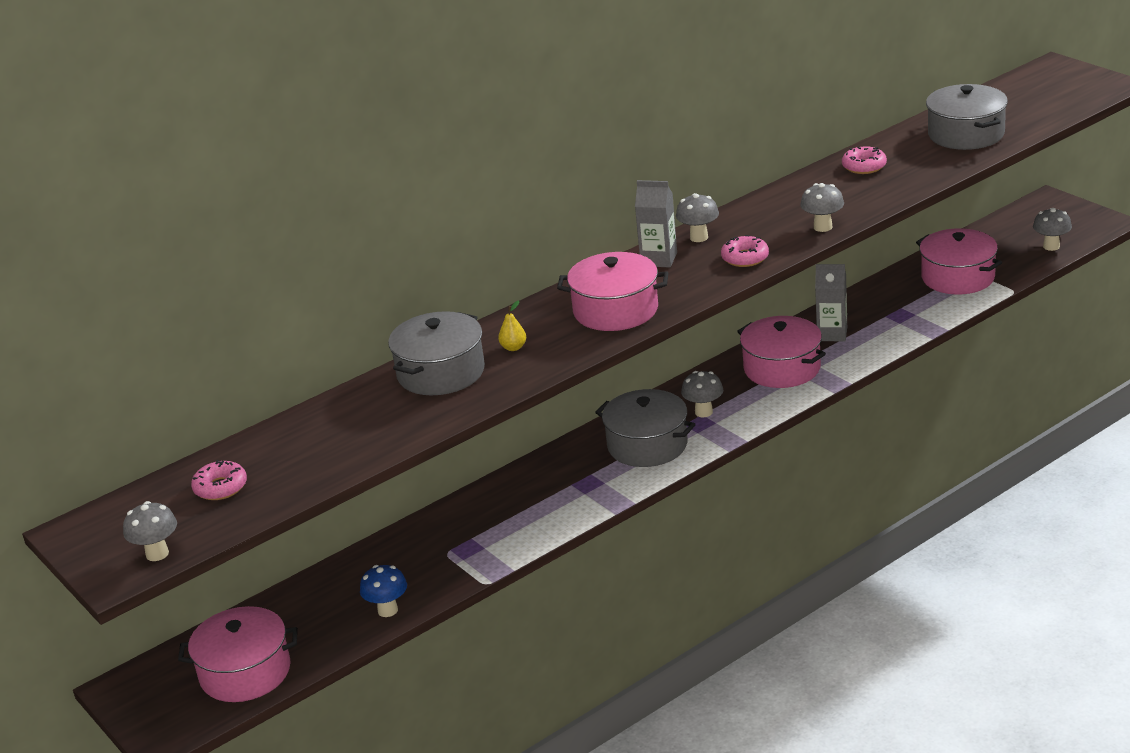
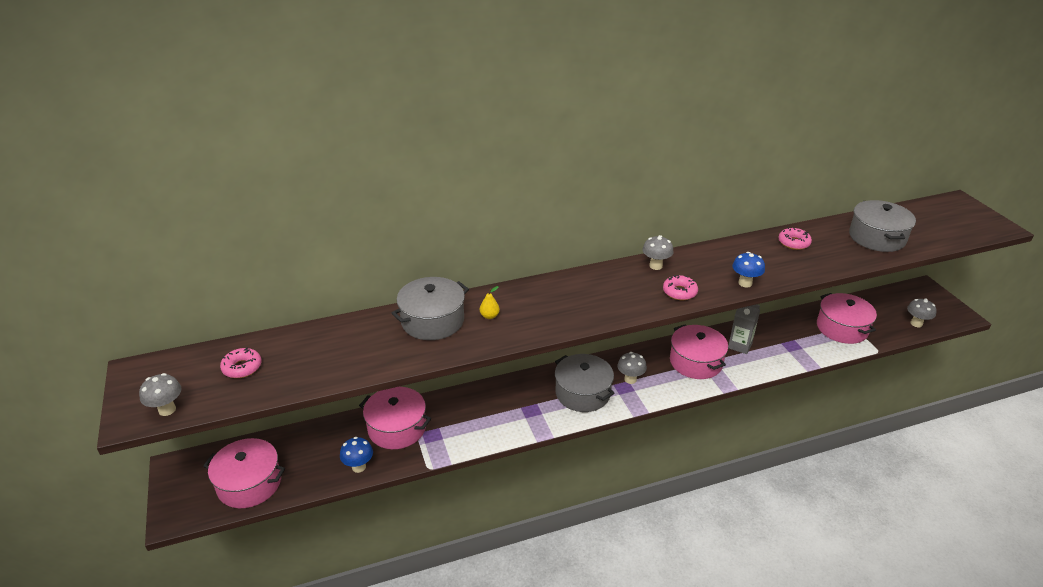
camera: 15 degrees right, 5 degrees up
(615, 310) = (572, 307): pink pot -> pink pot (397, 428)
(659, 259) = (621, 275): grey carton -> none
(823, 227) = (745, 283): grey mushroom -> blue mushroom

